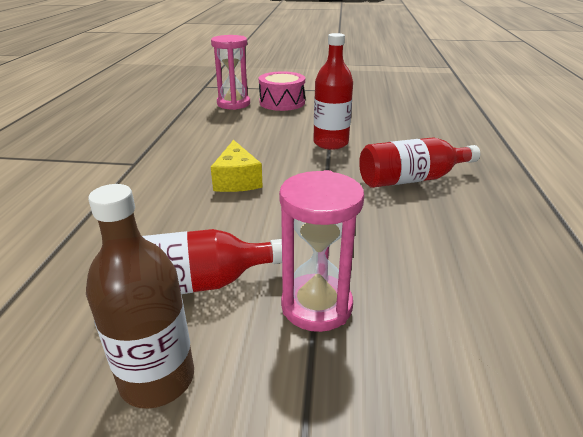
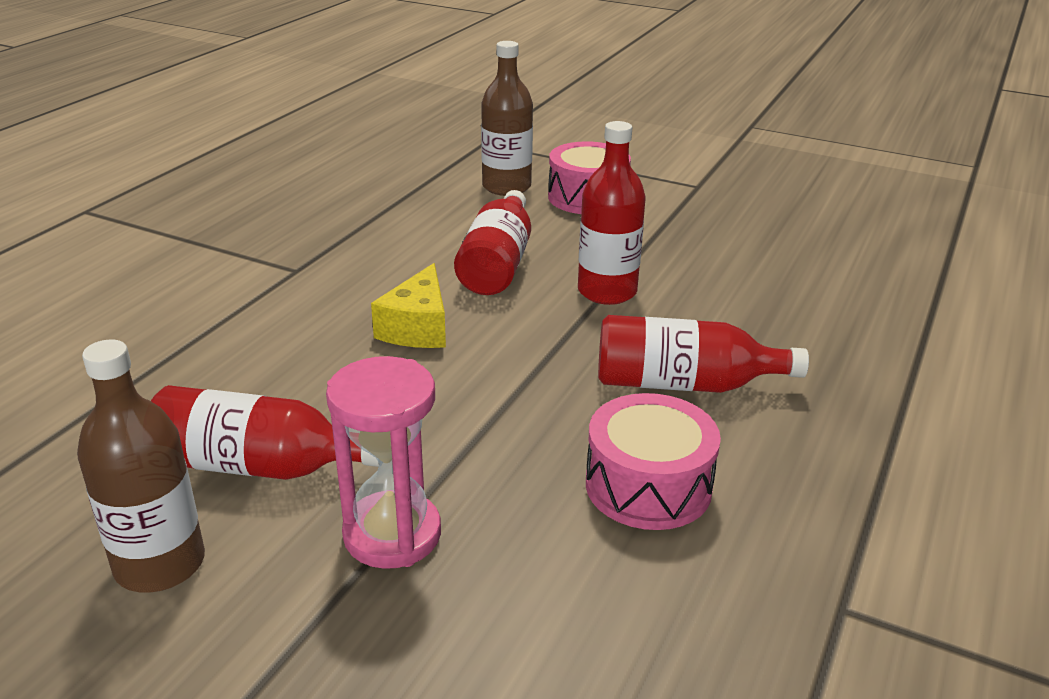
camera: 20 degrees right, 0 degrees up
(233, 104) = (506, 187): pink hourglass -> brown bottle
(258, 140) = (497, 263): none -> red bottle
(442, 235) = (648, 486): none -> pink drum

